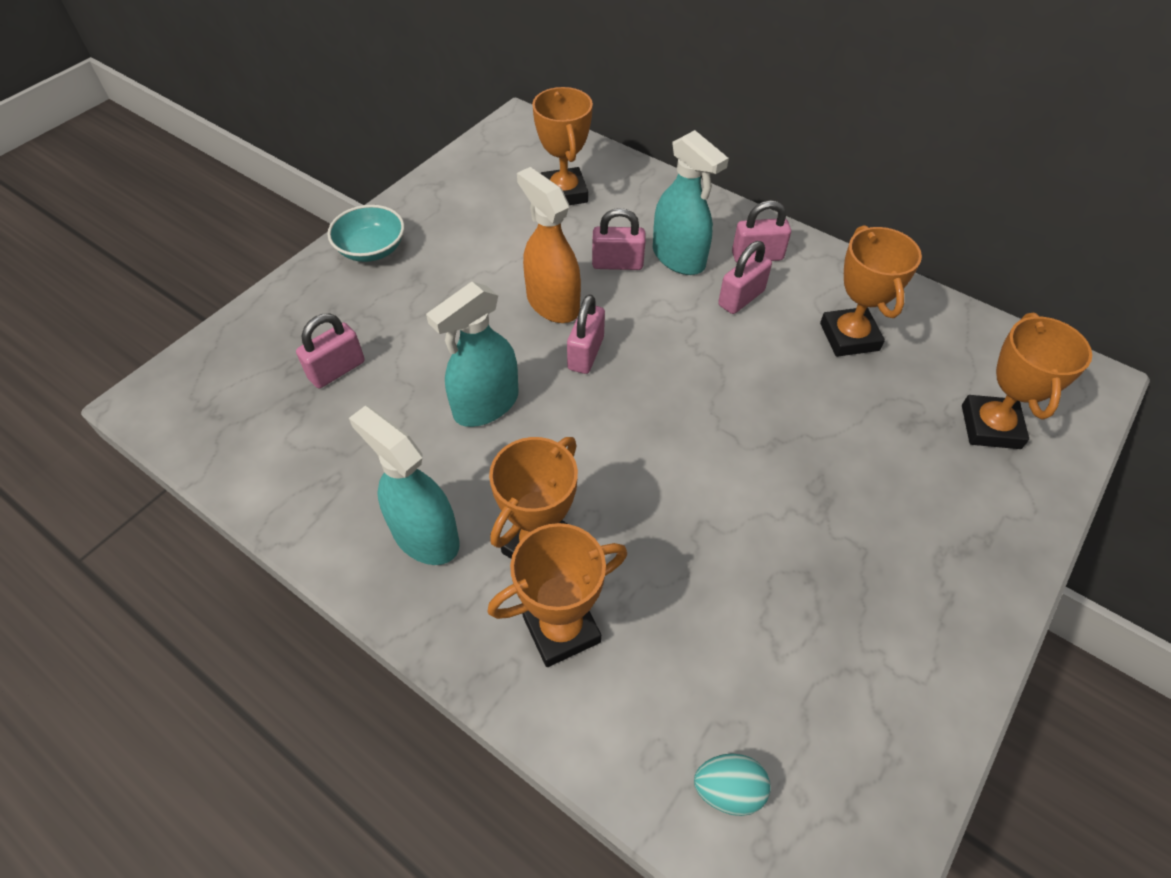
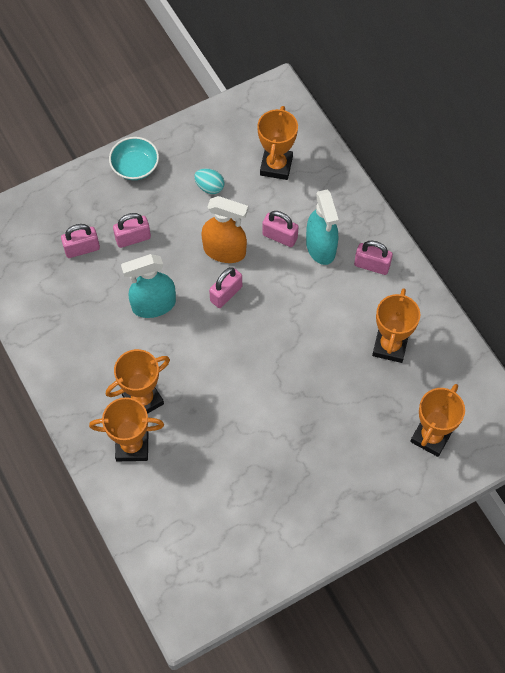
camera: 25 degrees right, 10 degrees up
(425, 535) = (88, 369): turquoise spray bottle -> none
(552, 303) = (224, 251): orange spray bottle -> orange spray bottle turned 120 degrees clockwise
(728, 789) = (169, 550): turquoise egg -> turquoise egg (209, 187)
(741, 298) = (341, 292): pink padlock -> pink padlock (133, 238)

